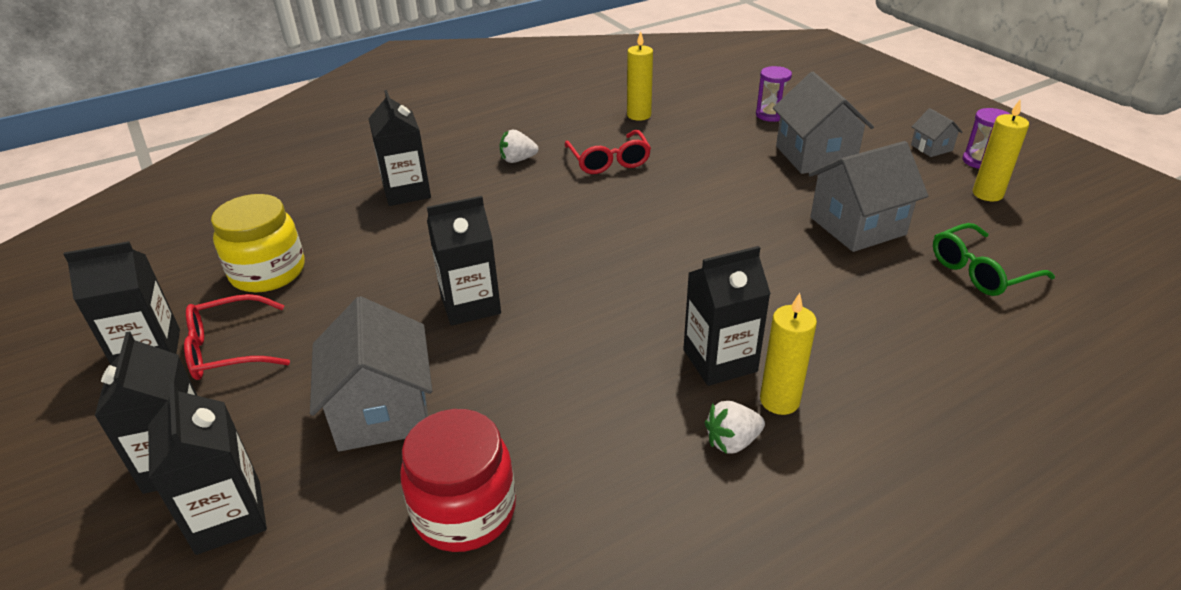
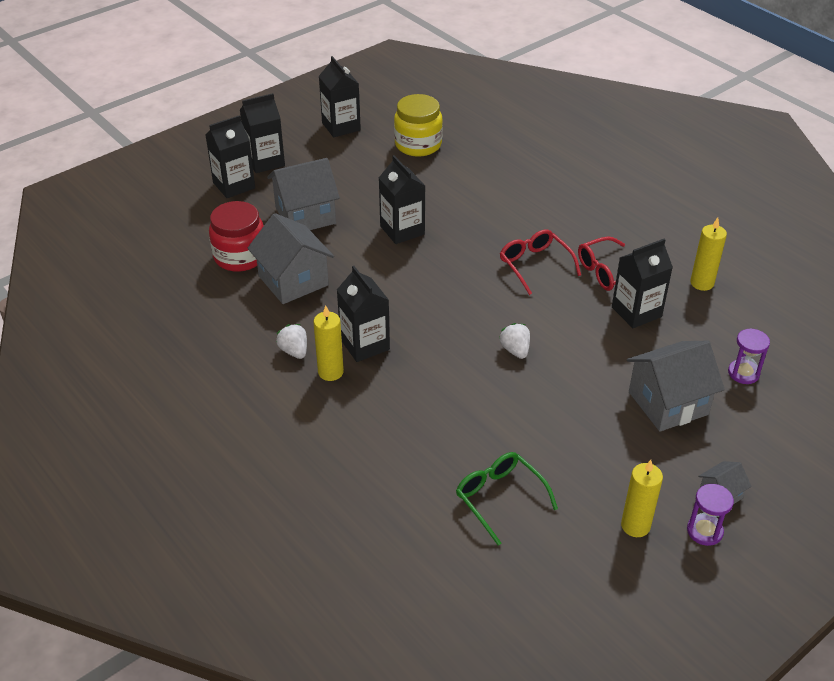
camera: 80 degrees right, 5 degrees up
(228, 349) = (346, 151): red glasses -> red glasses (535, 265)
(406, 192) = (526, 178): black carton -> black carton (636, 312)
(518, 160) = (591, 223): white strawberry -> white strawberry (515, 350)
(857, 226) = (549, 425): grey house -> grey house (293, 281)

